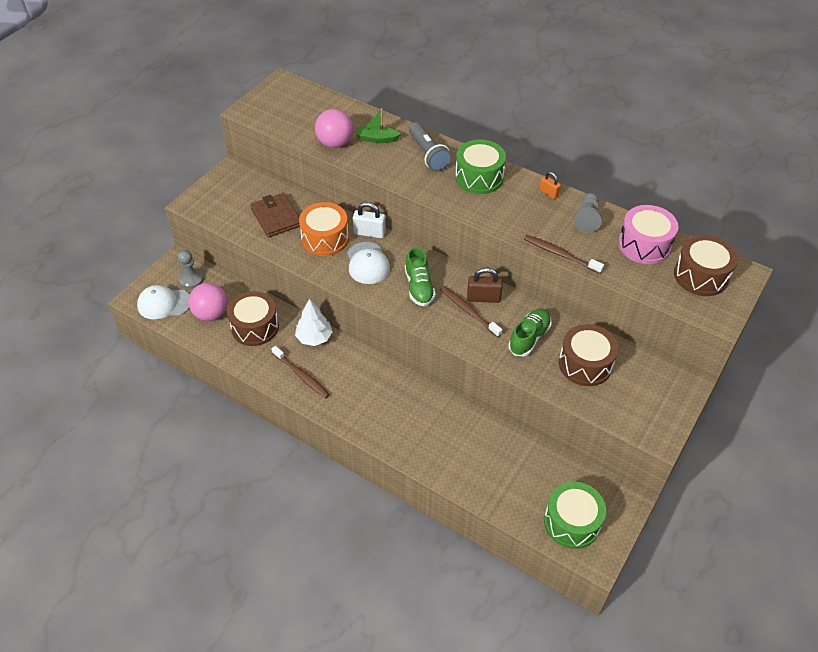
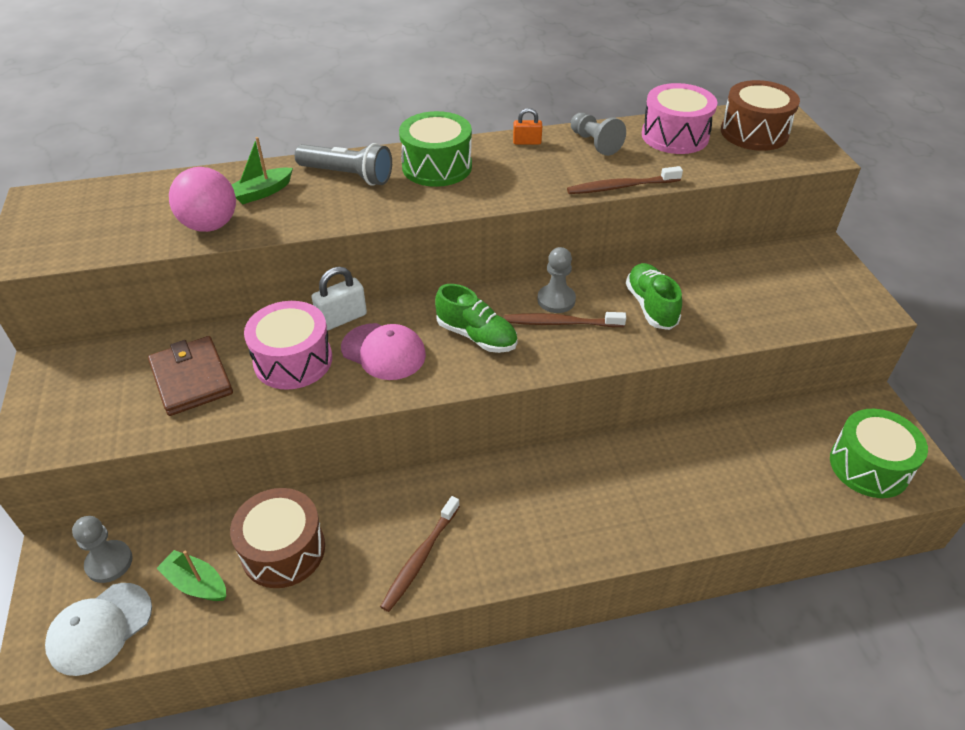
camera: 45 degrees left, 5 degrees down
(211, 314) = (196, 583): pink ball -> green boat
(276, 217) = (191, 379): brown wallet -> brown wallet turned 45 degrees clockwise
(301, 376) = (420, 558): brown toothbrush -> brown toothbrush turned 120 degrees clockwise
(314, 337) = (379, 501): white tree -> none
(325, 239) = (293, 360): orange drum -> pink drum
(367, 263) = (383, 352): white cap -> pink cap
(483, 298) = (556, 300): brown padlock -> grey pawn
(585, 364) = (730, 293): brown drum -> none

